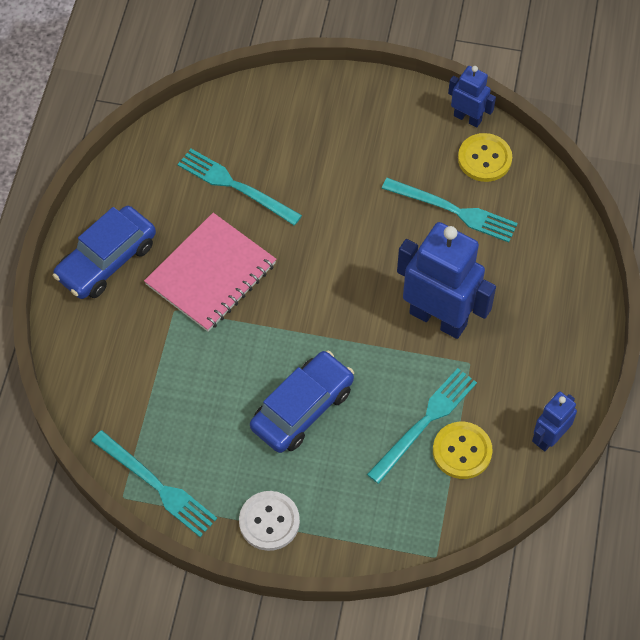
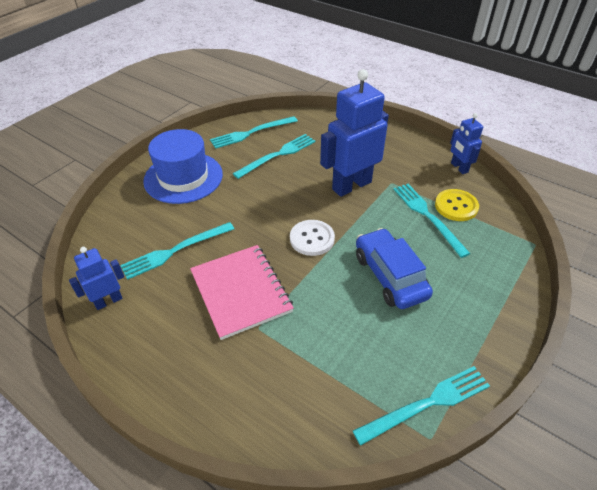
camera: 65 degrees left, 15 degrees down
(107, 260) = (176, 362): blue car -> none
(269, 521) = (485, 330): white button -> white button (312, 239)
(353, 130) = (183, 177): none -> blue hat
(467, 118) = (218, 130): blue robot -> blue robot (108, 301)
(484, 159) = (251, 133): yellow button -> turquoise fork

